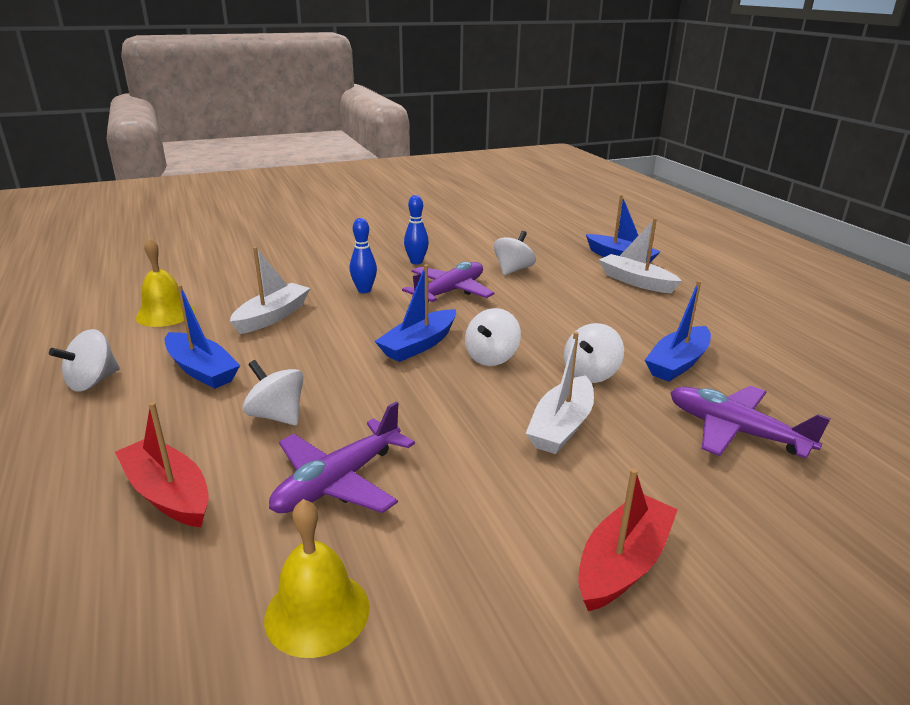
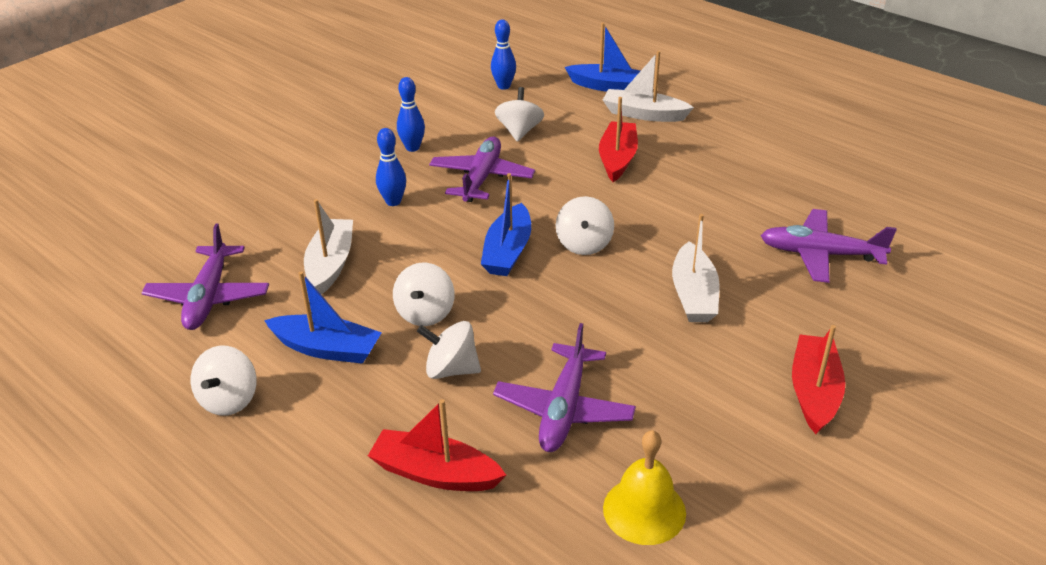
camera: 25 degrees left, 10 degrees up
(165, 314) = (209, 297): yellow bell -> purple plane
(529, 241) = (504, 86): none -> blue bowling pin
(582, 306) = (617, 159): none -> red boat
(590, 374) = (679, 234): white spinning top -> white spinning top (425, 313)
(677, 363) = (739, 200): blue boat -> none

